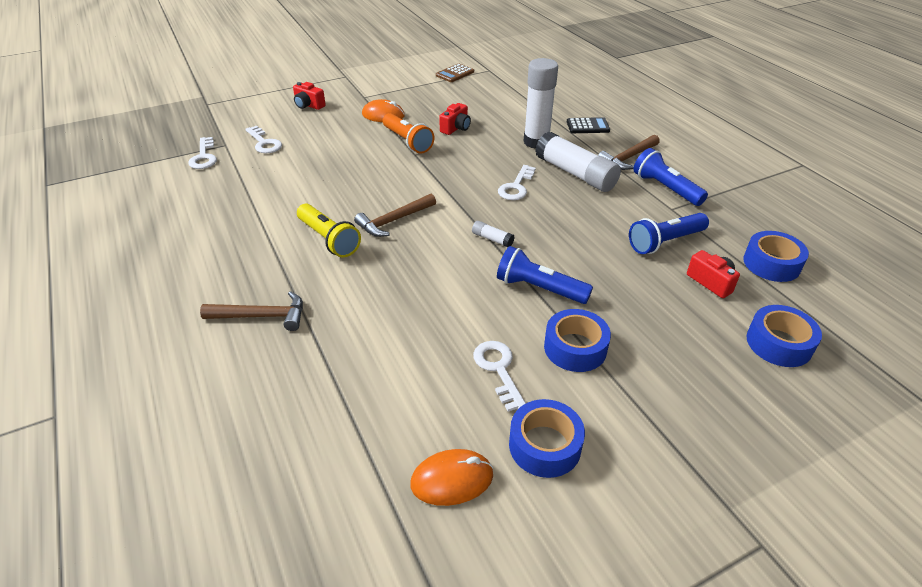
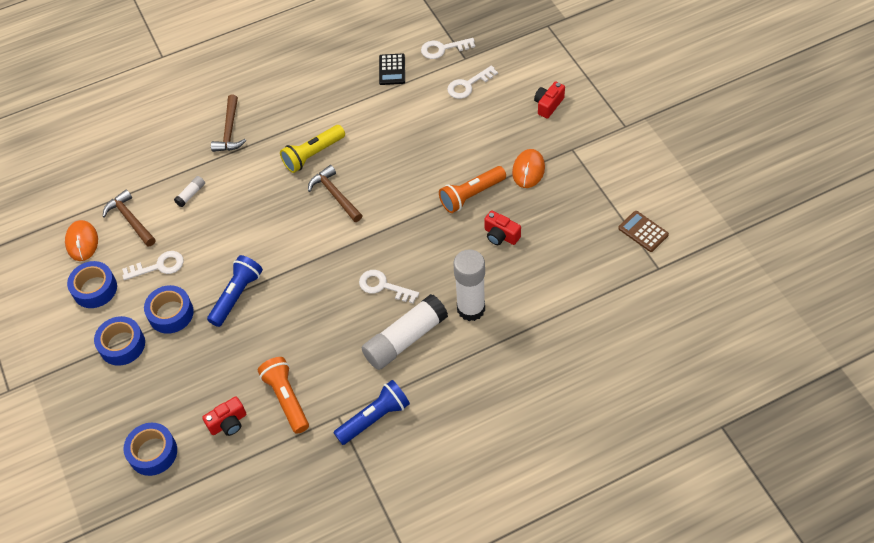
camera: 95 degrees right, 15 degrees up
(492, 239) = (303, 265): white glue stick -> white glue stick (191, 194)
(587, 126) = (508, 363): black calculator -> black calculator (392, 70)
(628, 158) = (436, 393): brown hammer -> brown hammer (130, 220)
(665, 242) = (286, 399): blue flashlight -> orange flashlight
(771, 264) = (246, 480): blue tape -> blue tape (122, 345)

